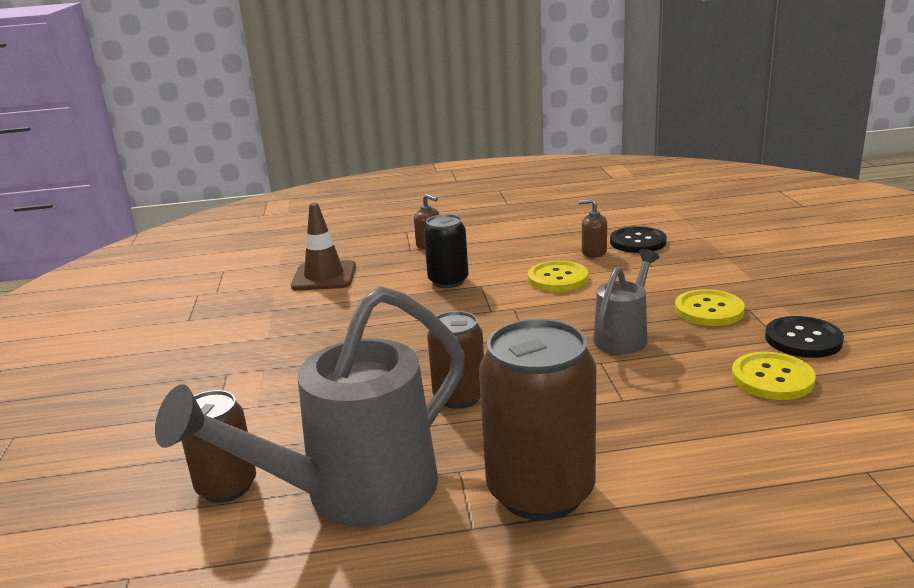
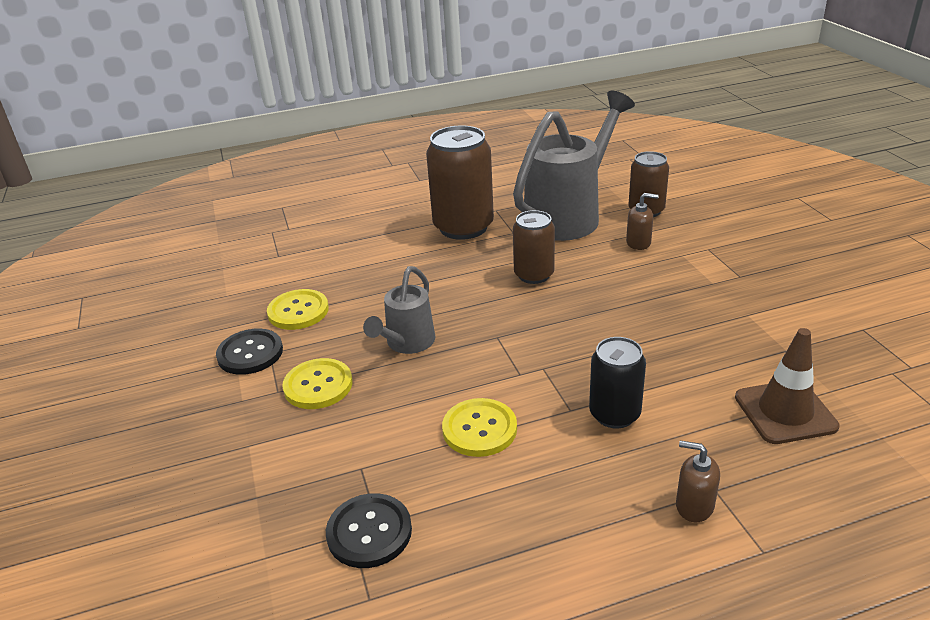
camera: 170 degrees right, 10 degrees up
(594, 252) = (436, 496): brown soap dispenser -> brown soap dispenser (638, 243)

